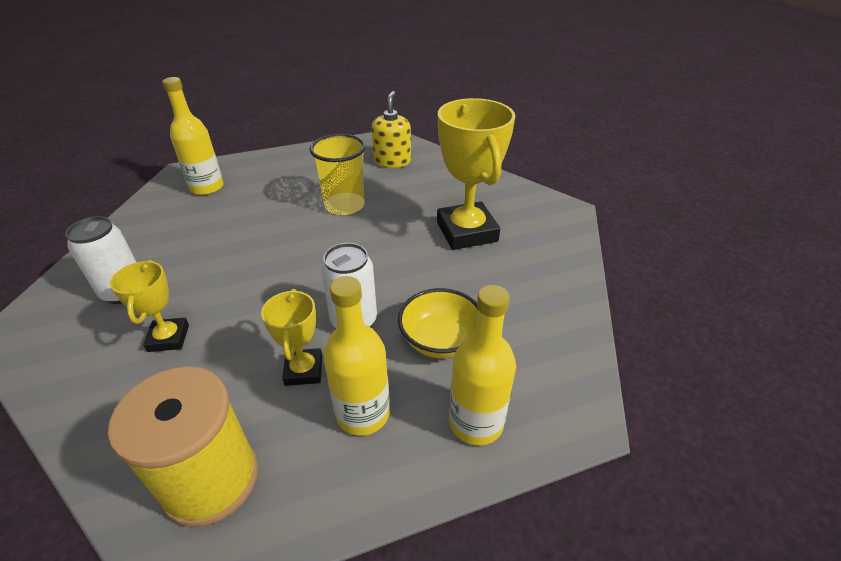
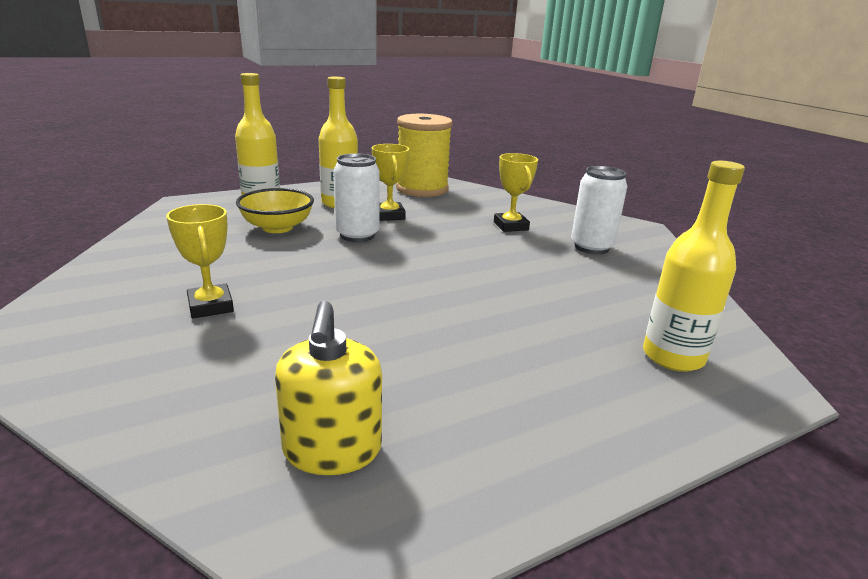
camera: 170 degrees right, 15 degrees down
(344, 205) = (409, 336): yellow cup -> none
(466, 232) = (211, 306): yellow trophy -> yellow trophy, size x0.53

